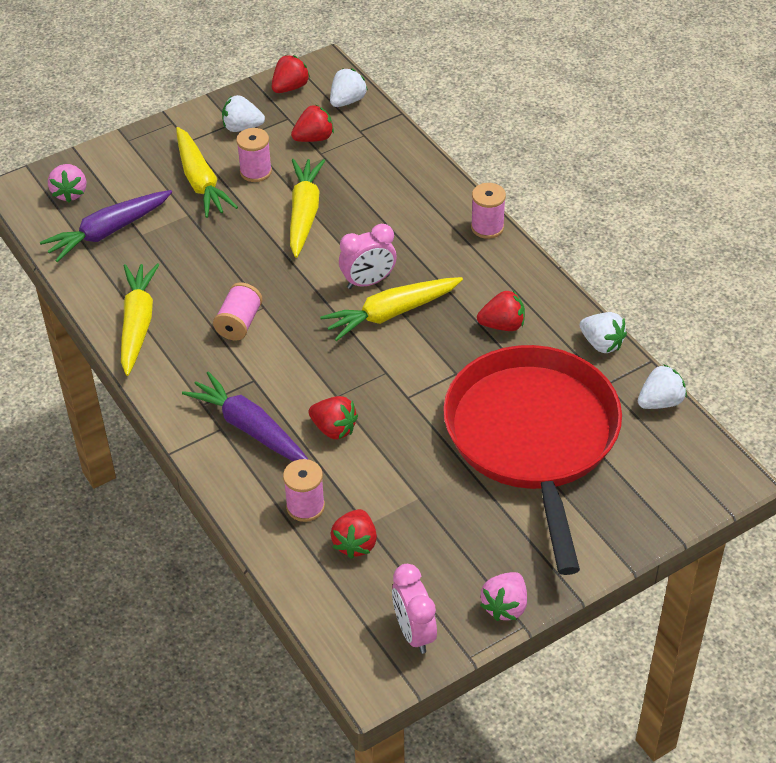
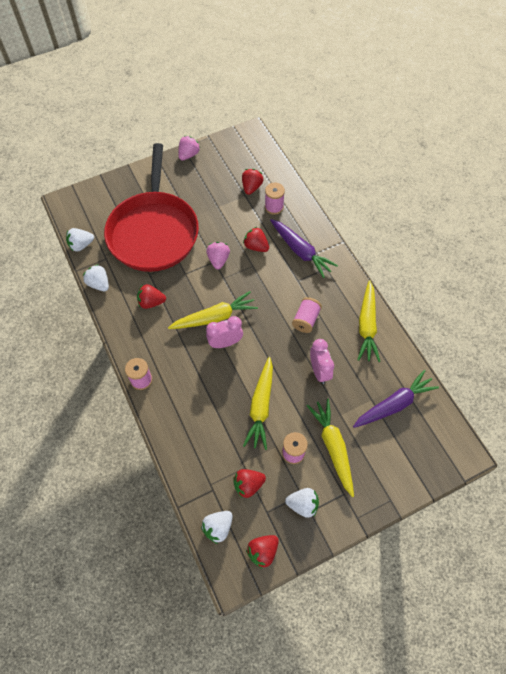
camera: 175 degrees left, 15 degrees up
(70, 193) = (426, 446): pink strawberry -> pink strawberry (218, 260)
(414, 632) = (230, 148): pink clock -> pink clock (319, 371)

